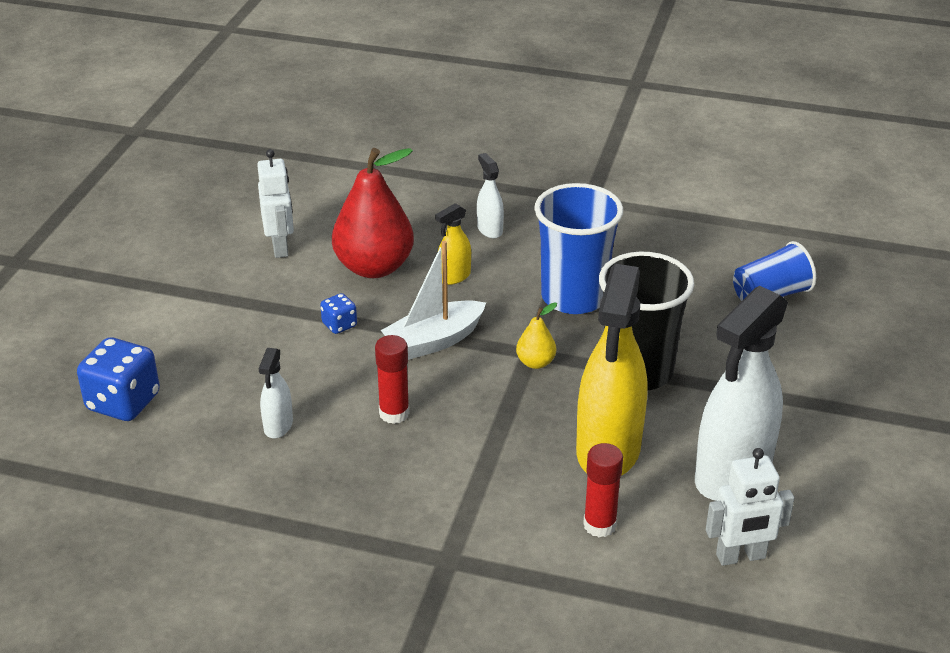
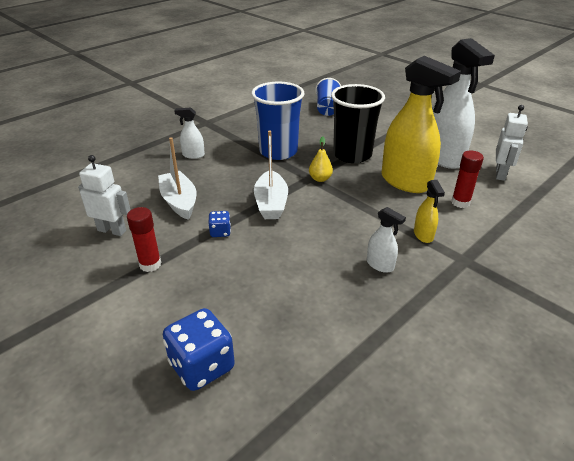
camera: 60 degrees left, 0 degrees up
(278, 426) = (297, 290): white spray bottle -> white spray bottle (380, 265)
(374, 267) = (179, 202): red pear -> white boat
(394, 413) = (323, 238): red glue stick -> red glue stick (150, 264)
(454, 277) = (221, 179): yellow spray bottle -> yellow spray bottle (423, 235)

